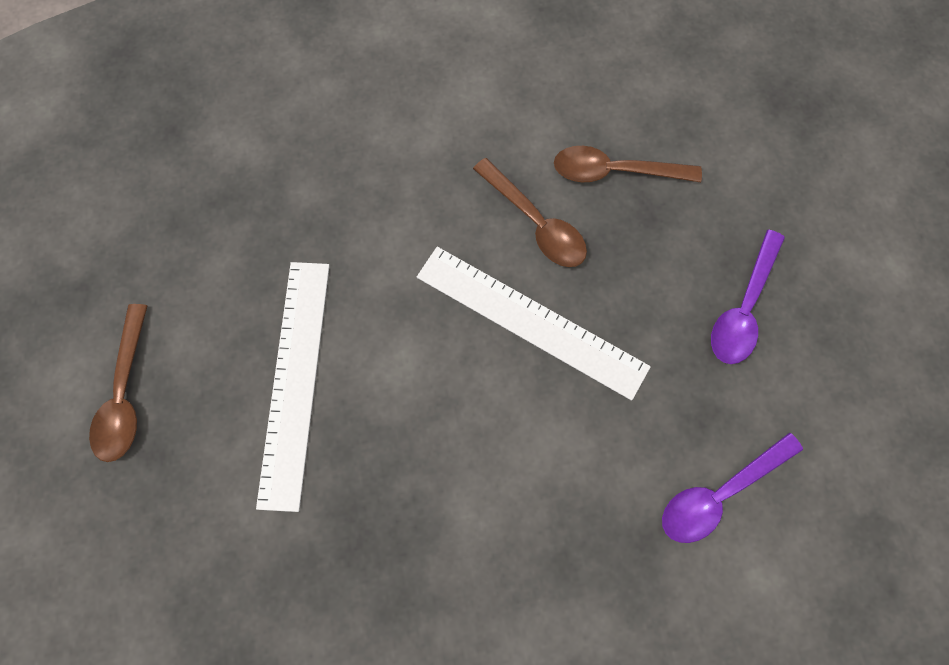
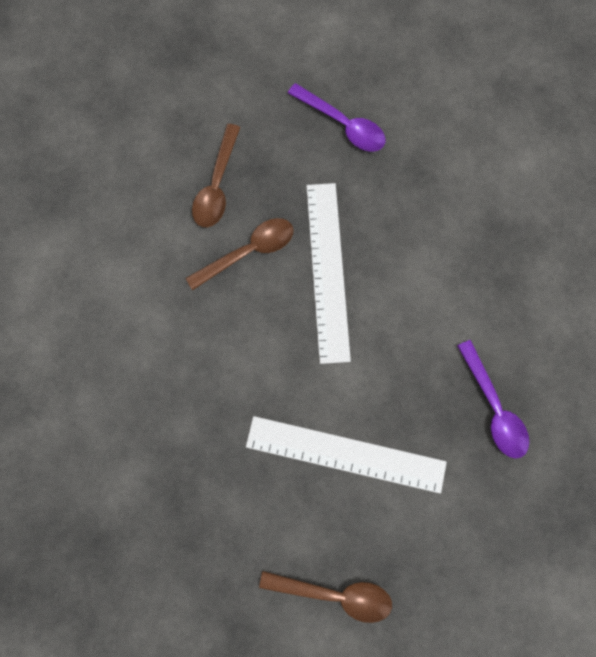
camera: 80 degrees left, 5 degrees up
(530, 321) = (328, 271): white ruler -> white ruler turned 45 degrees counterclockwise
(719, 493) = (469, 173): purple spoon -> purple spoon (493, 407)

